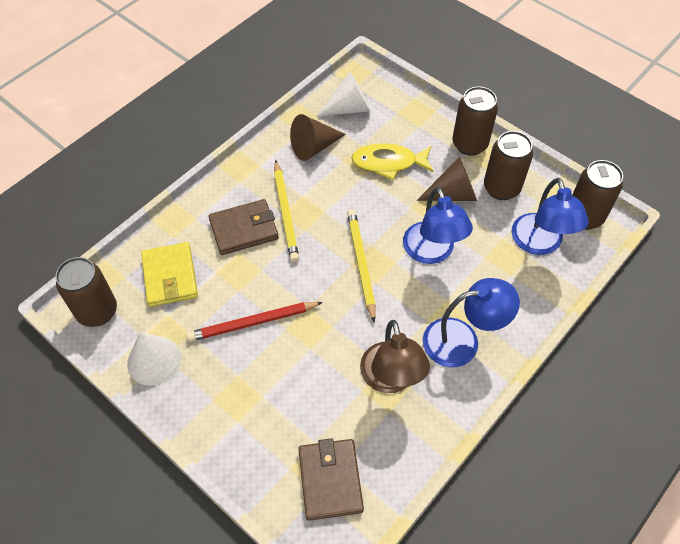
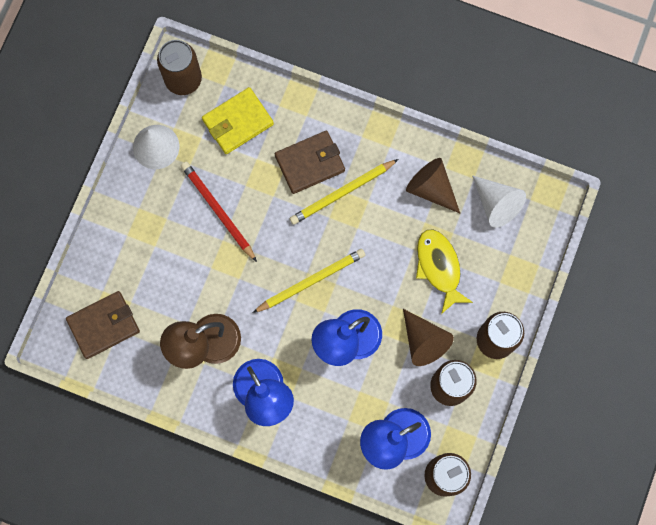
camera: 70 degrees right, 20 degrees up
(244, 229) = (310, 163): brown wallet -> brown wallet turned 75 degrees counterclockwise

